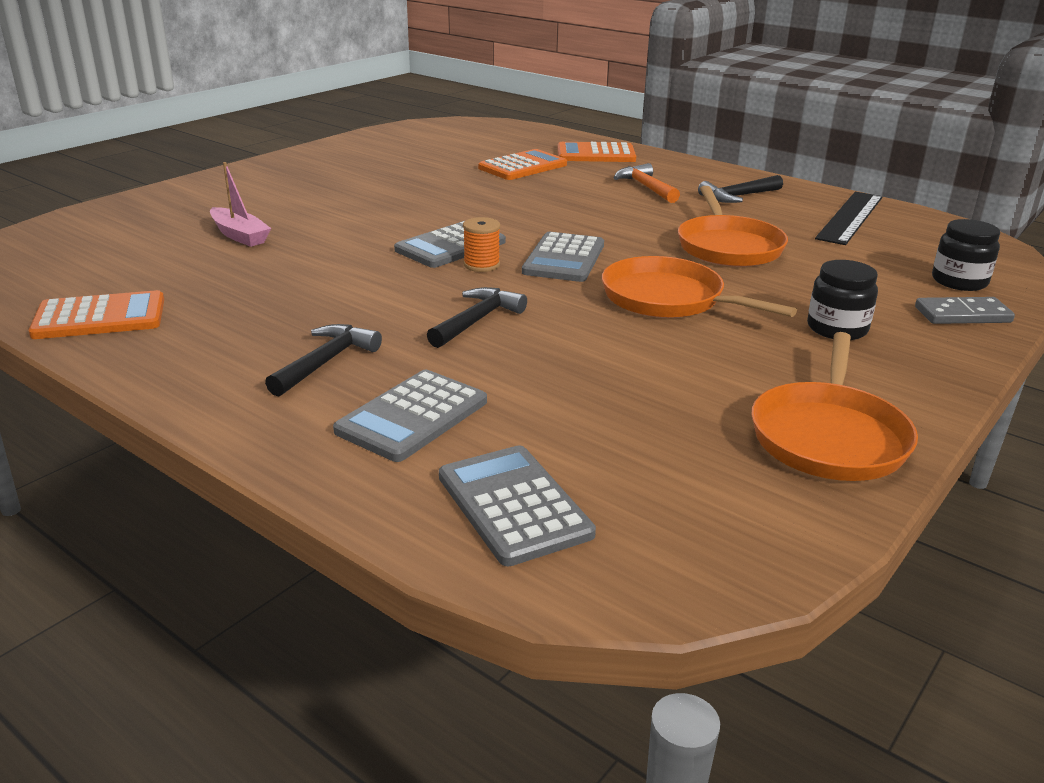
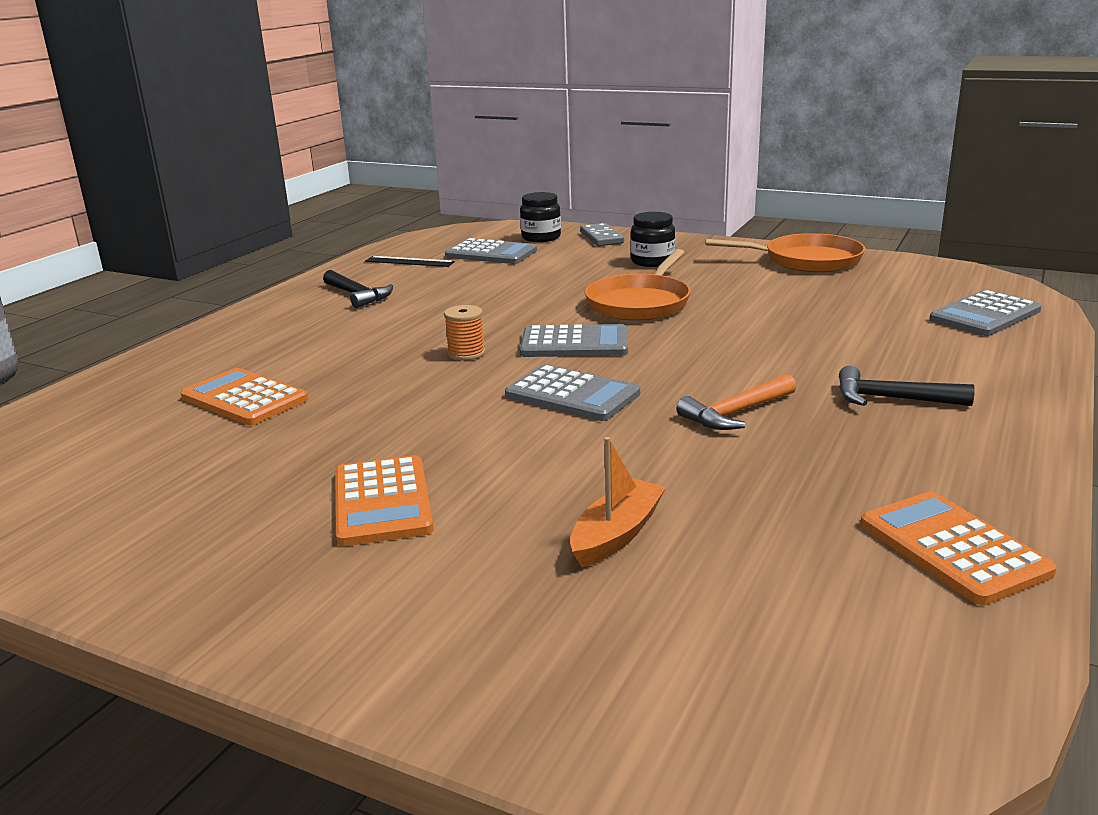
camera: 100 degrees left, 5 degrees down
(240, 235) = (617, 534): pink boat -> orange boat
(412, 416) = (930, 354): grey calculator -> grey calculator (491, 253)
(477, 320) = (746, 357): black hammer -> none
(481, 265) = (616, 373): orange spool -> orange spool (466, 353)
(596, 154) = (187, 364): orange calculator -> orange calculator (382, 501)
(646, 187) = (332, 331): orange hammer -> orange hammer (735, 413)
(728, 246) = (505, 292): orange pan -> none
(850, 217) = (409, 262): black ruler -> black ruler, size x0.63

